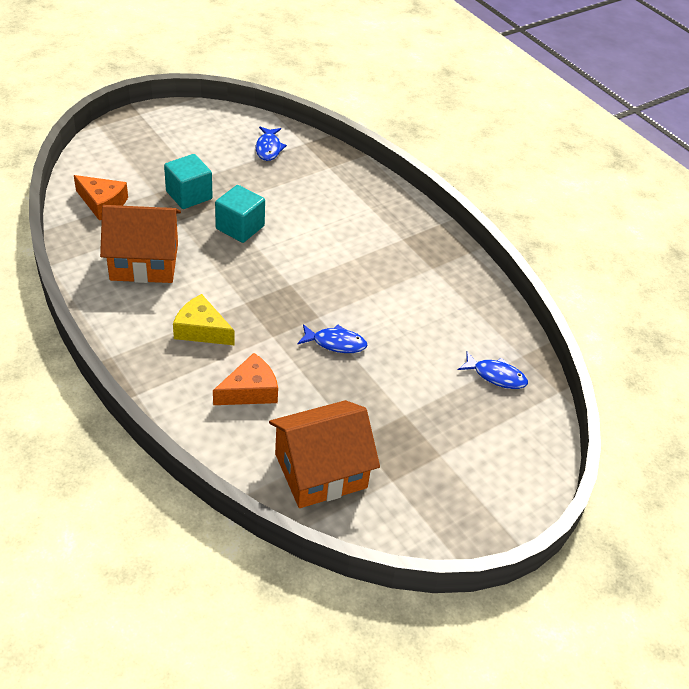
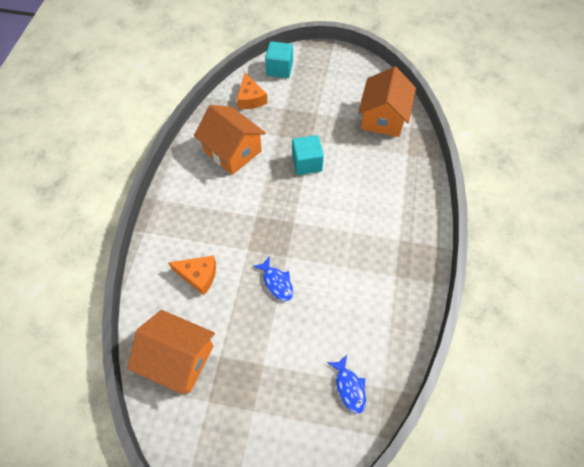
camera: 50 degrees right, 15 degrees up
(189, 195) = (301, 122): turquoise cube -> turquoise cube (279, 69)
(201, 330) = (215, 216): yellow cheese -> none
(268, 148) = (383, 118): blue fish -> orange house

